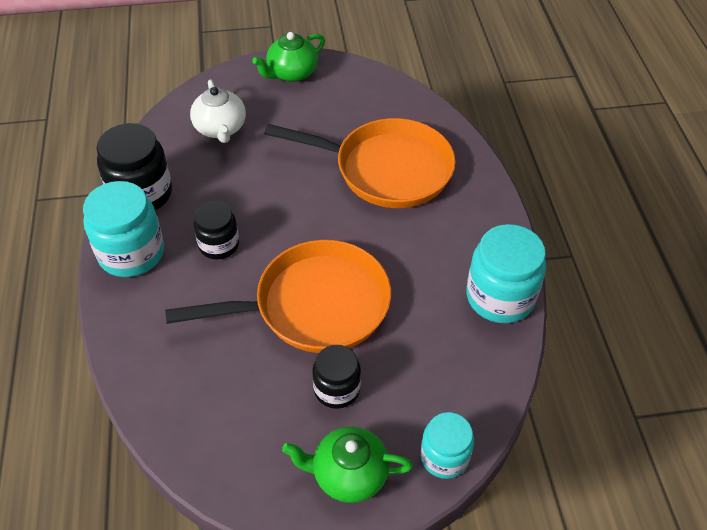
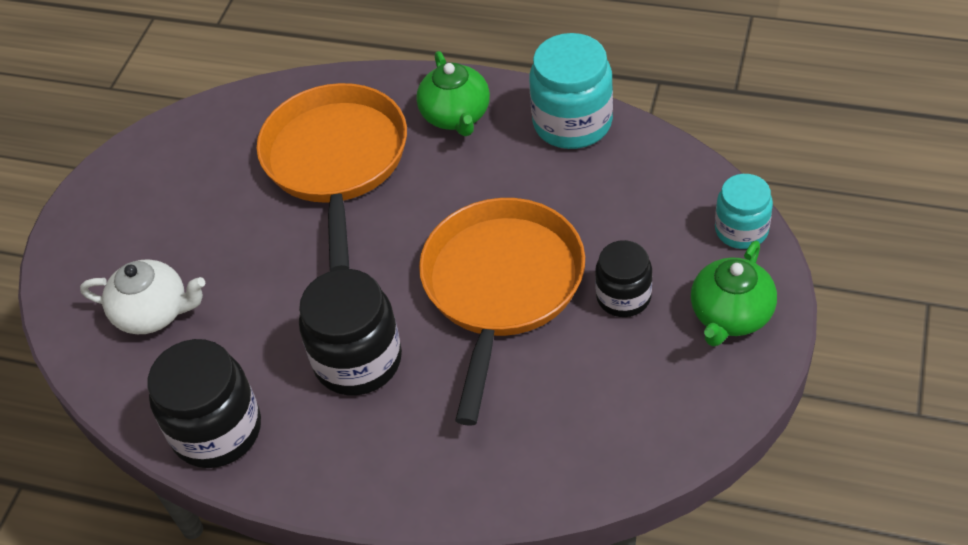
camera: 60 degrees left, 0 degrees up
(131, 253) = (317, 461): turquoise jar -> none
(219, 245) = (358, 360): black jar -> black jar, size x1.62
(291, 73) = (103, 209): green teapot -> green teapot (456, 116)
(386, 169) = (336, 162): orange pan -> orange pan turned 45 degrees counterclockwise

